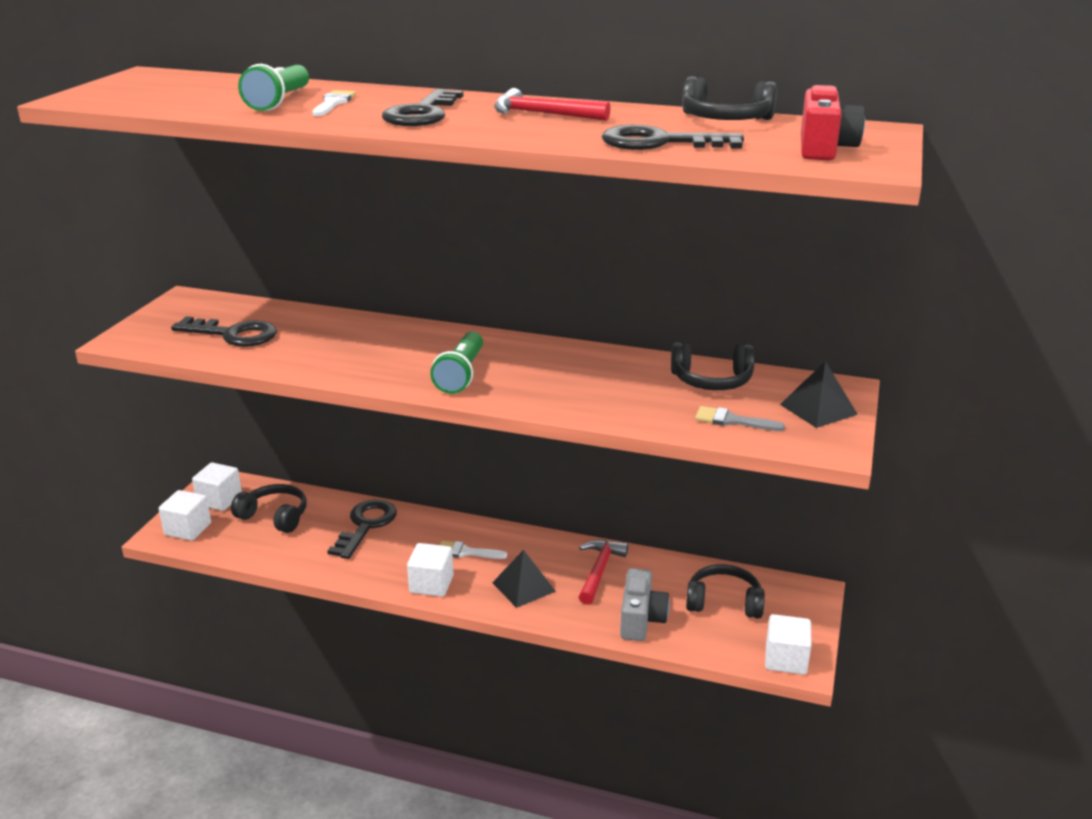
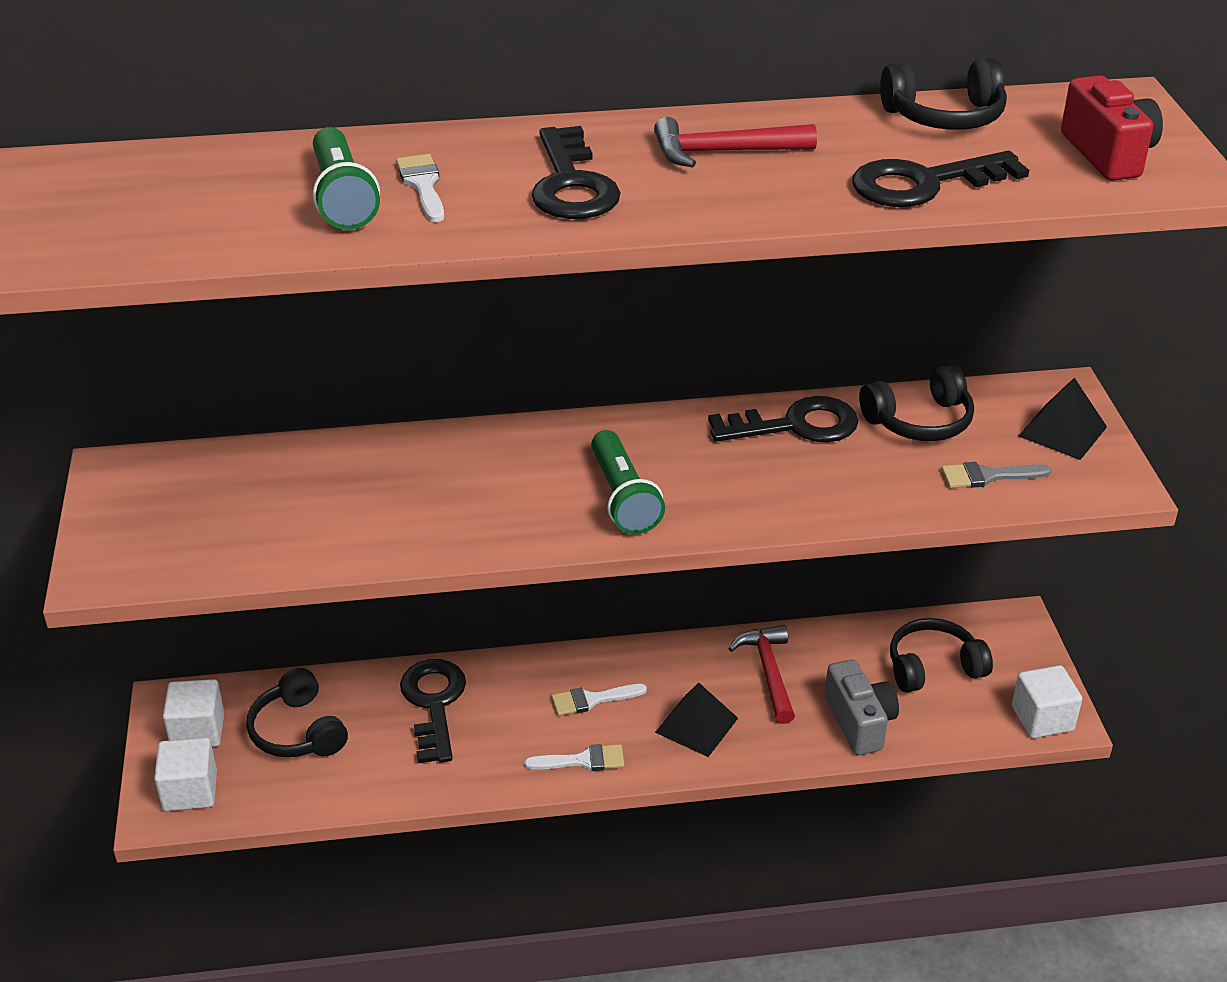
camera: 25 degrees left, 10 degrees up
(234, 334) = (255, 516): black key -> black key (796, 425)
(274, 516) = (298, 731): black headphones -> black headphones turned 120 degrees counterclockwise
(431, 584) = (583, 760): white cube -> white brush

